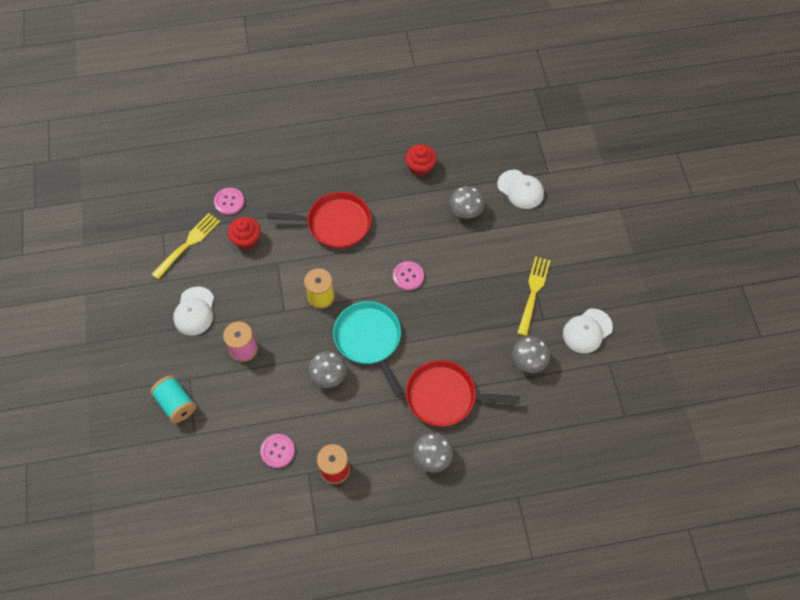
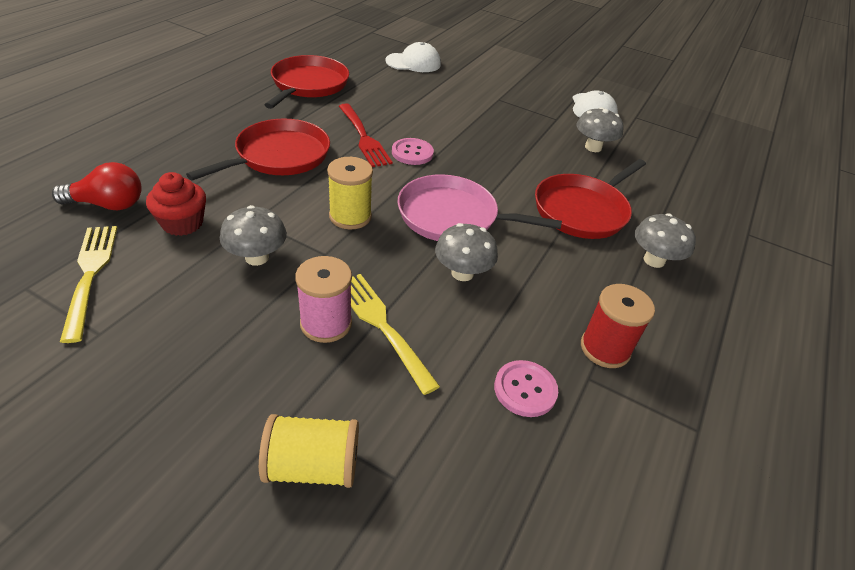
camera: 55 degrees left, 20 degrees down
(176, 404) = (313, 466): turquoise spool -> yellow spool
(194, 311) = (195, 335): white cap -> none
(229, 202) = (108, 204): pink button -> red light bulb
(369, 339) = (453, 216): turquoise pan -> pink pan
(397, 241) = (363, 137): none -> red fork
(420, 167) = (308, 85): red cupcake -> red pan
(465, 211) = (392, 92): grey mushroom -> grey mushroom (257, 257)
(533, 293) = (523, 109): yellow fork -> yellow fork (383, 327)

